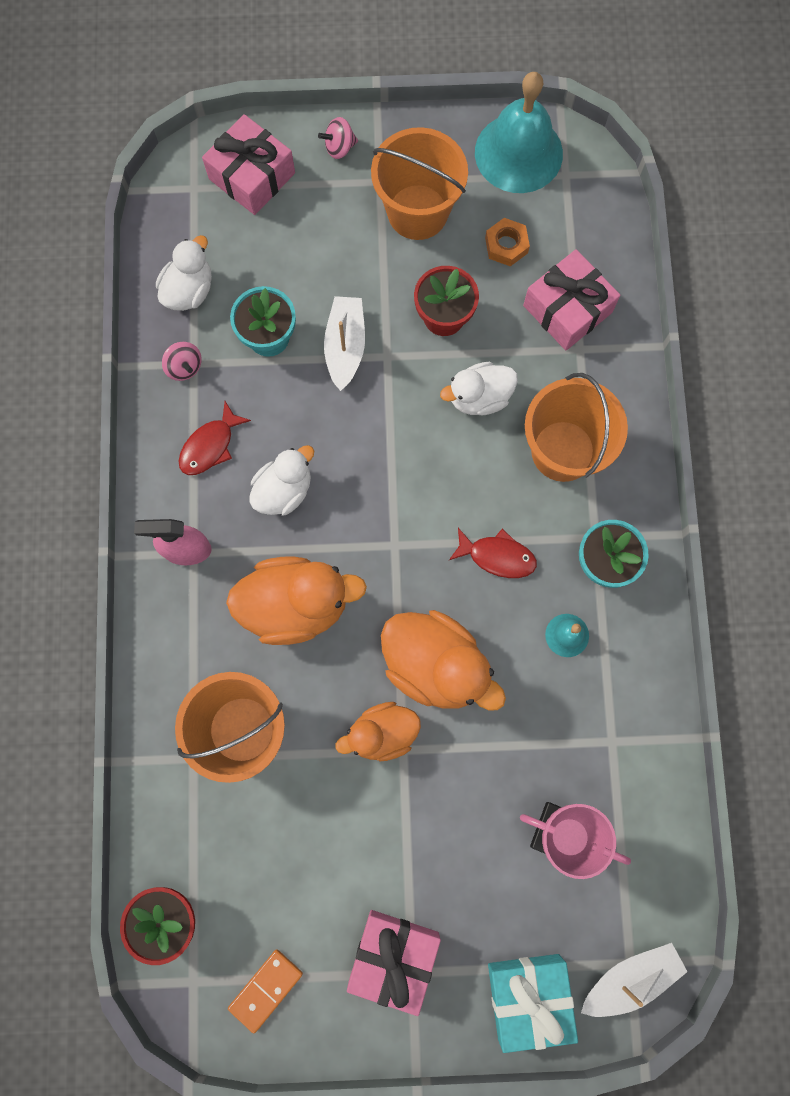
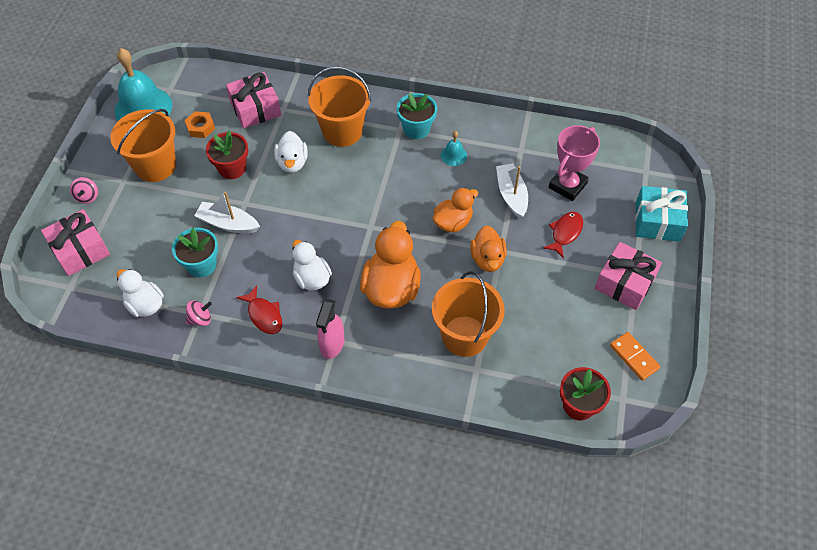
camera: 75 degrees left, 20 degrees down
(435, 665) = (453, 222): orange duck -> orange duck, size x0.62
(497, 556) = (395, 177): red fish -> red fish (565, 233)
(630, 978) = (654, 173): white boat -> white boat (511, 195)

